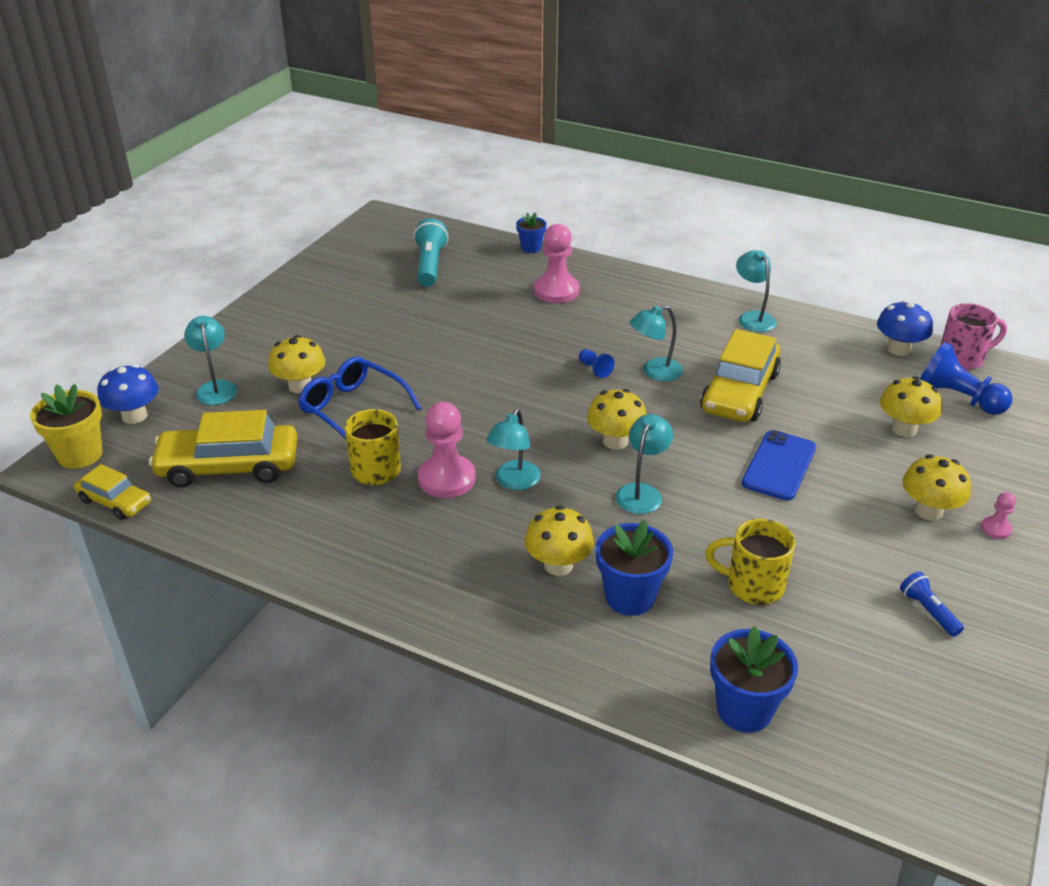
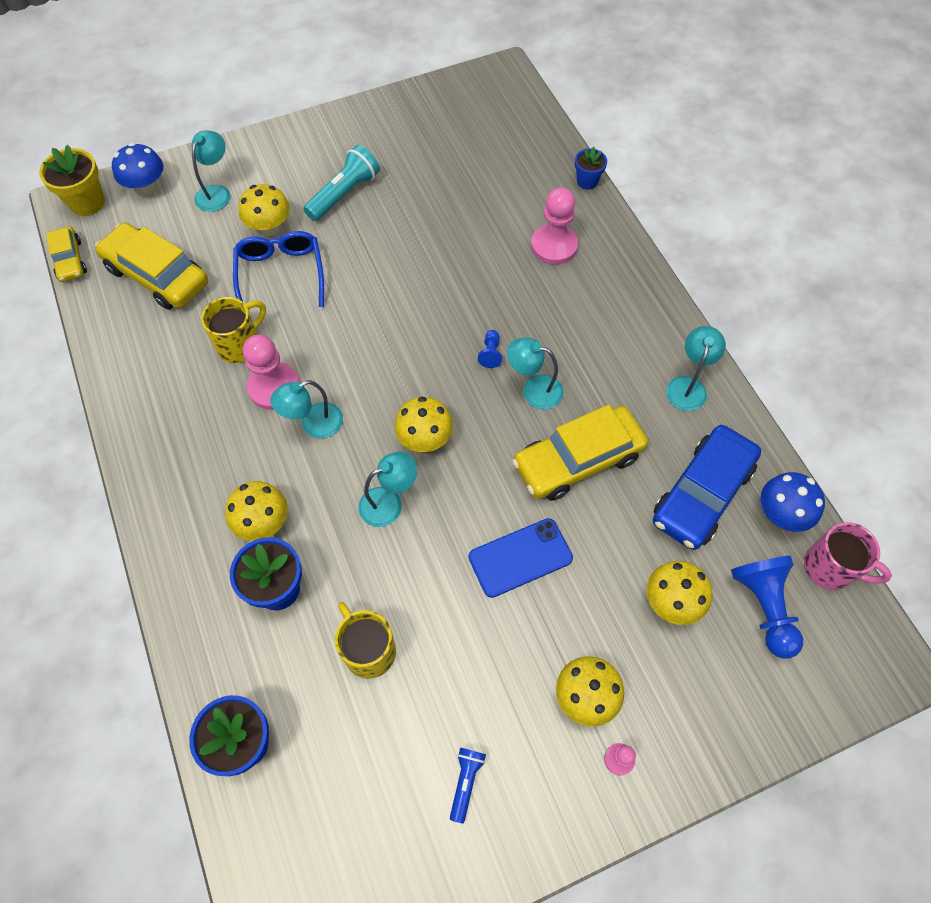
camera: 40 degrees right, 25 degrees up
(429, 265) = (484, 153): turquoise flashlight -> turquoise flashlight (344, 194)
(840, 365) = (702, 493): none -> blue car

